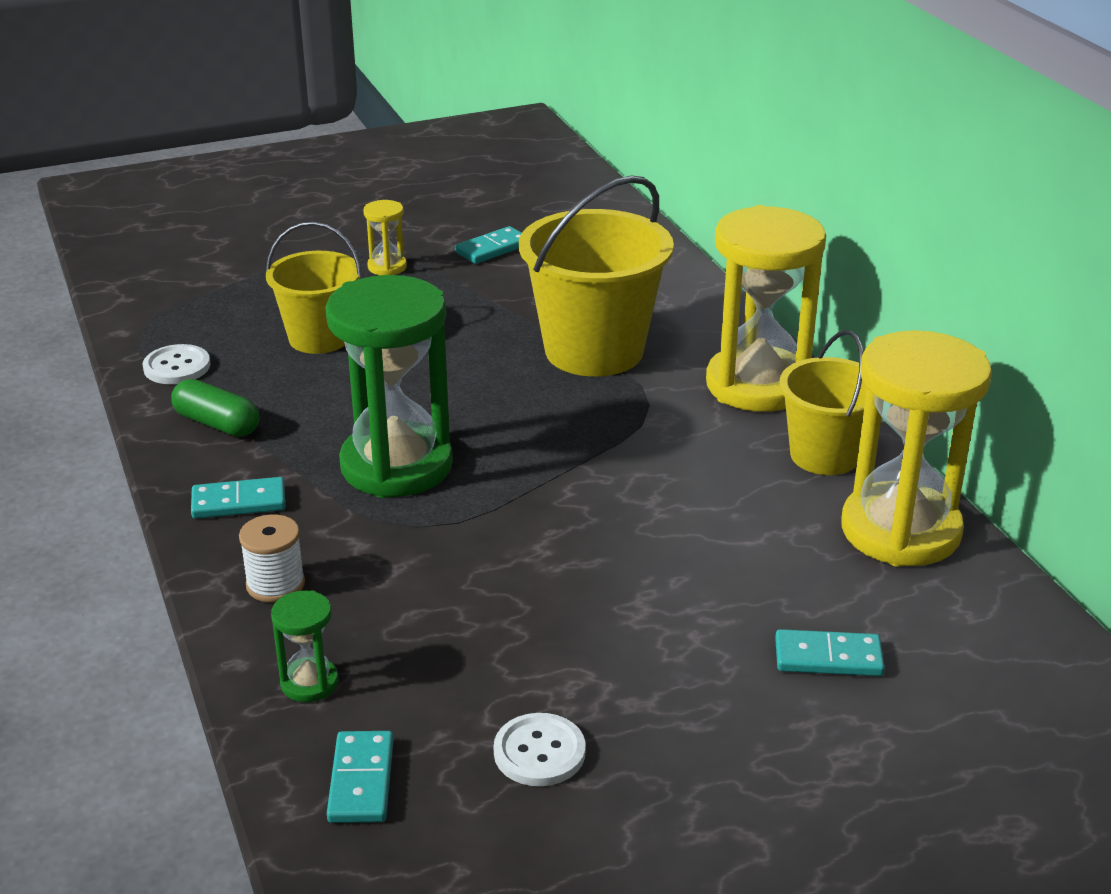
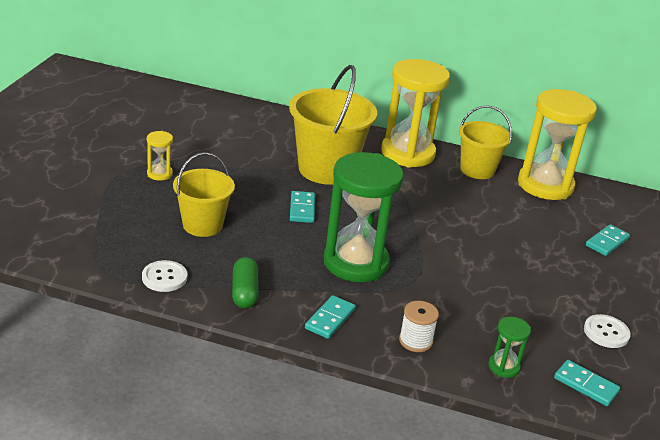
camera: 55 degrees left, 0 degrees up
(217, 424) = (244, 292): green capsule -> green capsule turned 75 degrees counterclockwise
(492, 249) = (190, 141): turquoise domino -> turquoise domino (302, 209)

